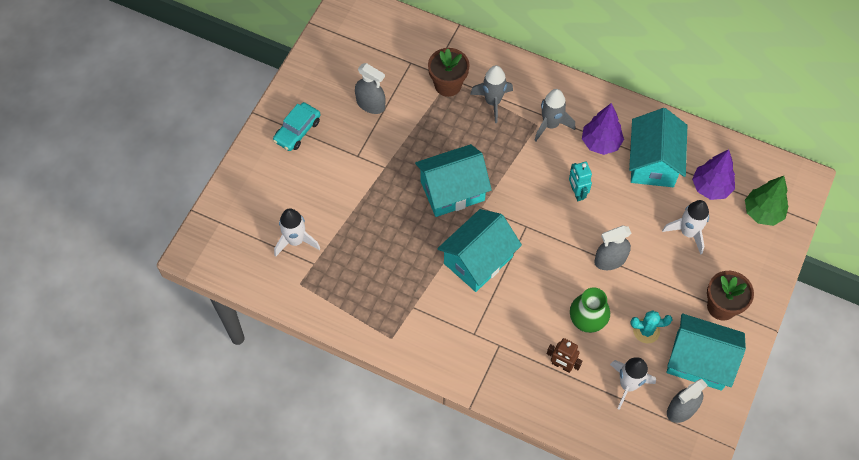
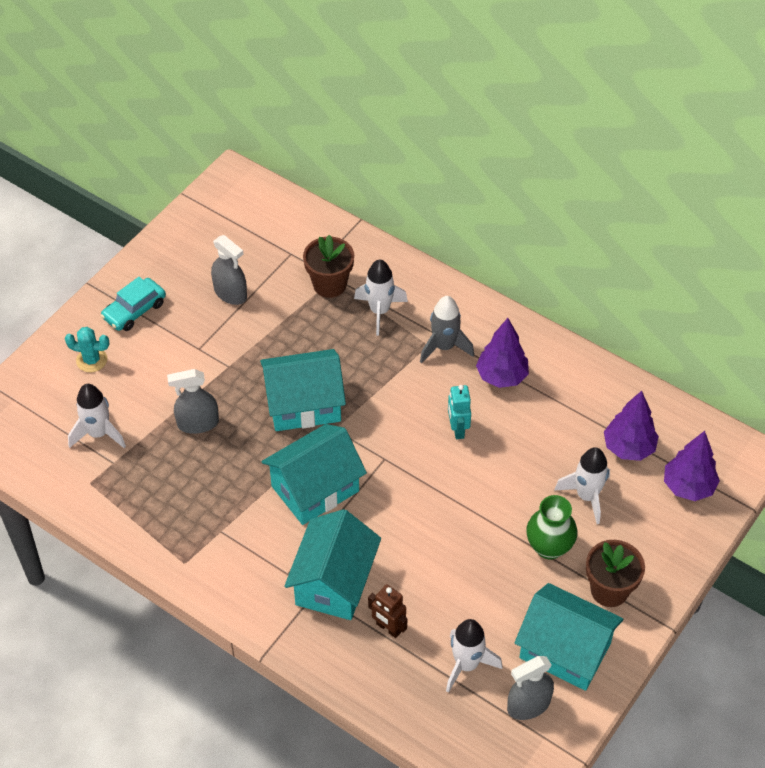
camera: 10 degrees right, 10 degrees down
(493, 102) = (379, 311): grey rocket -> white rocket
(586, 321) = (433, 581): green vase -> green vase (549, 547)
(610, 260) = (480, 513): grey spray bottle -> grey spray bottle (198, 423)
(646, 331) = (505, 604): turquoise cactus -> turquoise cactus (91, 360)
(653, 162) = (562, 408): turquoise house -> turquoise house (334, 582)
(762, 212) = (688, 487): green tree -> purple tree

